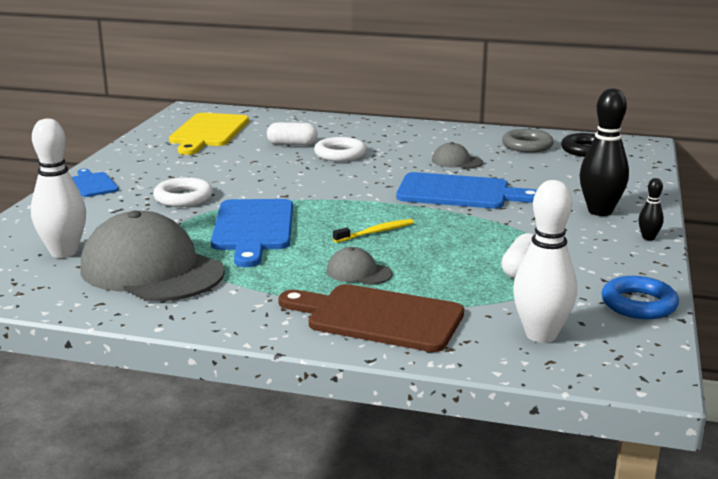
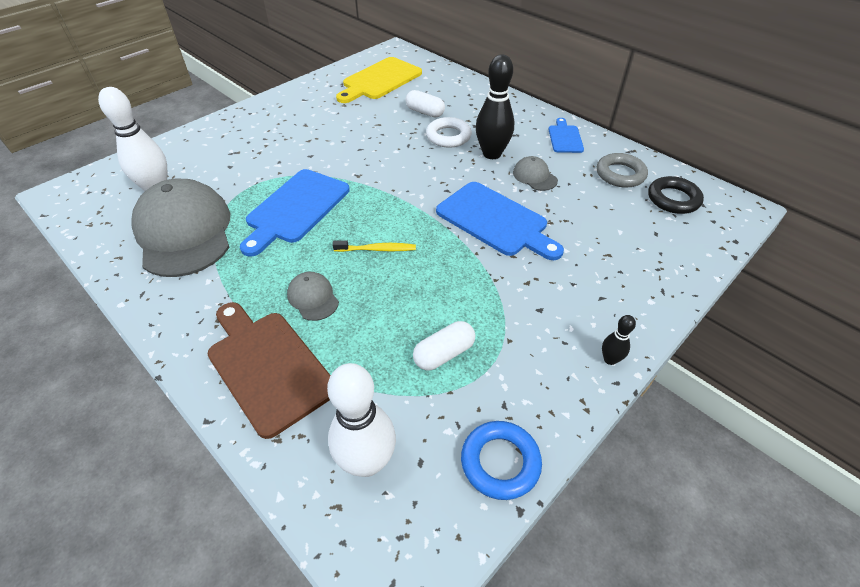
camera: 30 degrees right, 25 degrees up
(93, 184) = (248, 118): blue cutting board -> blue cutting board (565, 138)
(183, 198) = (287, 153): white ring -> none
(600, 211) = (599, 297): black bowling pin -> black bowling pin (492, 154)

